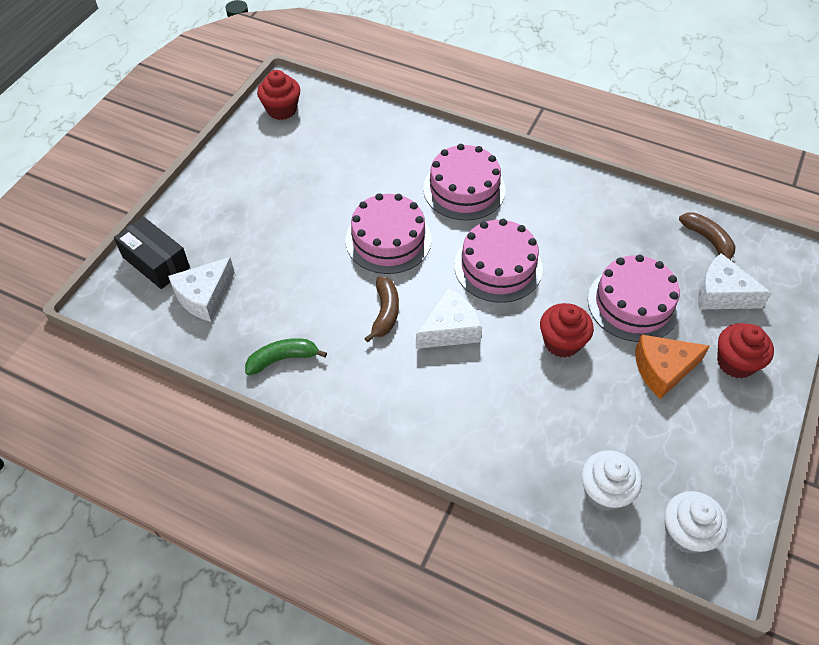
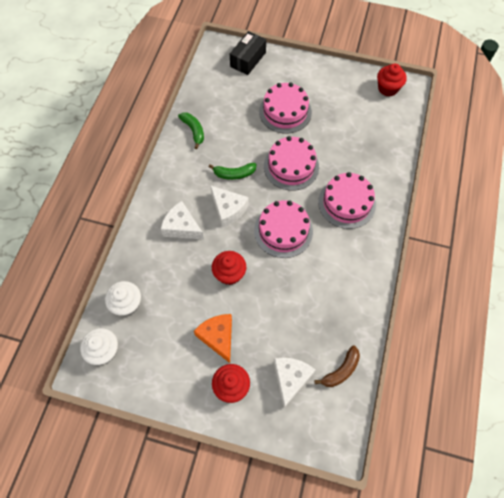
camera: 80 degrees right, 10 degrees up
(204, 296) = (229, 86): white cheese -> white cheese (182, 227)
(385, 313) = (234, 174): brown banana -> green banana
(633, 304) = (269, 317): pink cake -> pink cake (285, 112)

